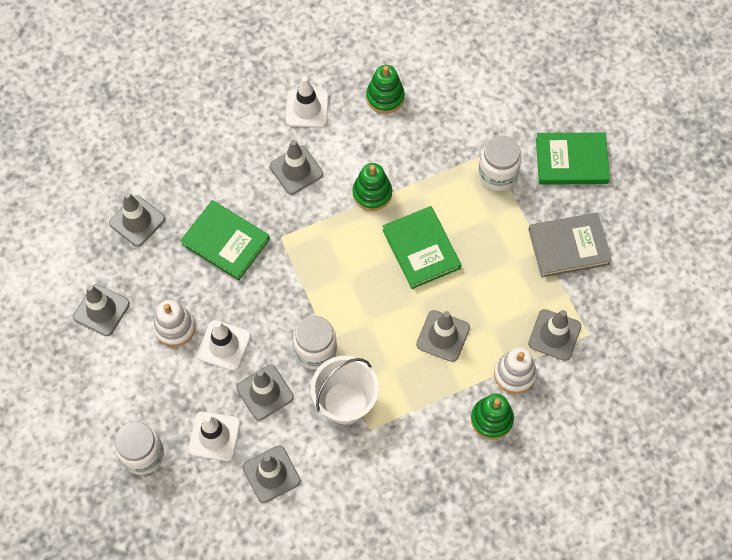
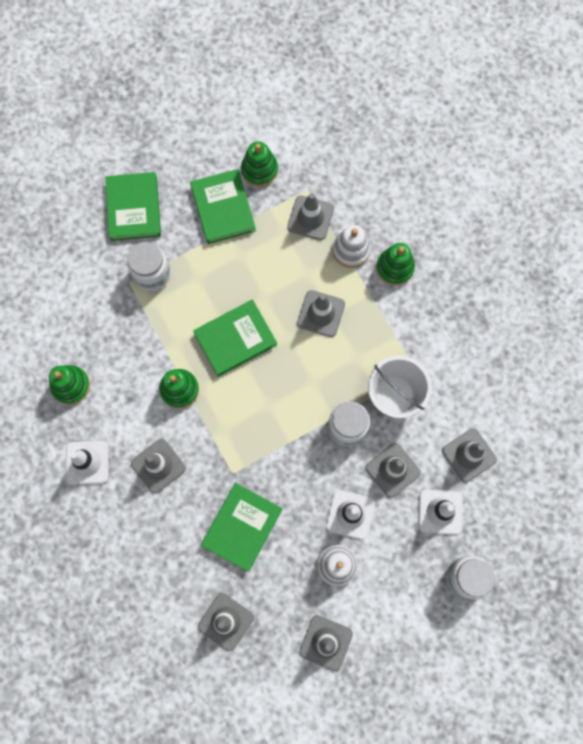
camera: 95 degrees left, 10 degrees up
(568, 246) = (223, 208): grey book -> green book
(613, 286) = (259, 170): none -> green stacking toy

